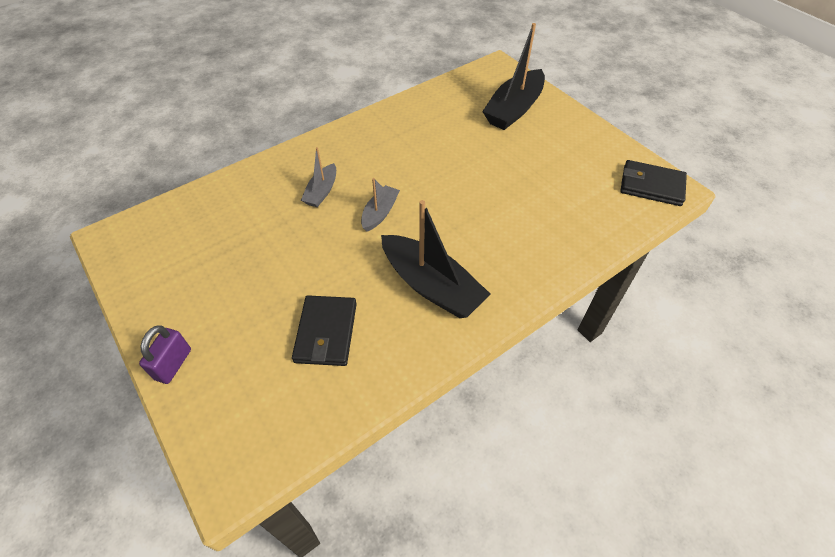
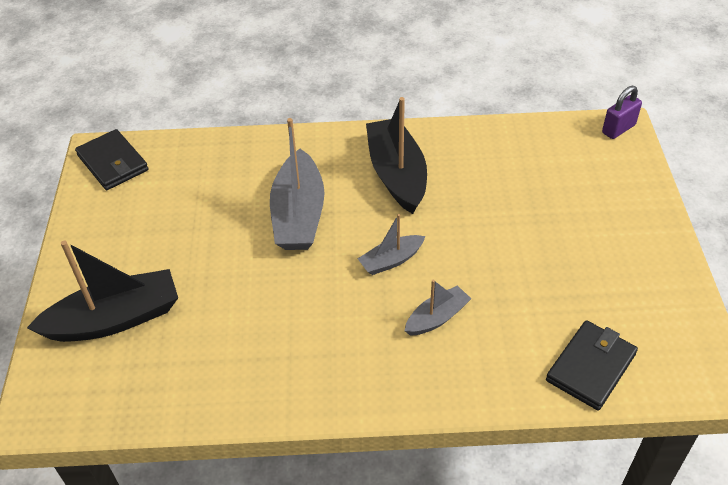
camera: 145 degrees left, 5 degrees down
(173, 364) = (651, 212): purple padlock -> purple padlock (618, 129)
(326, 332) = (510, 180): black wallet -> black wallet (591, 367)
(476, 214) = (298, 214): none -> grey boat

